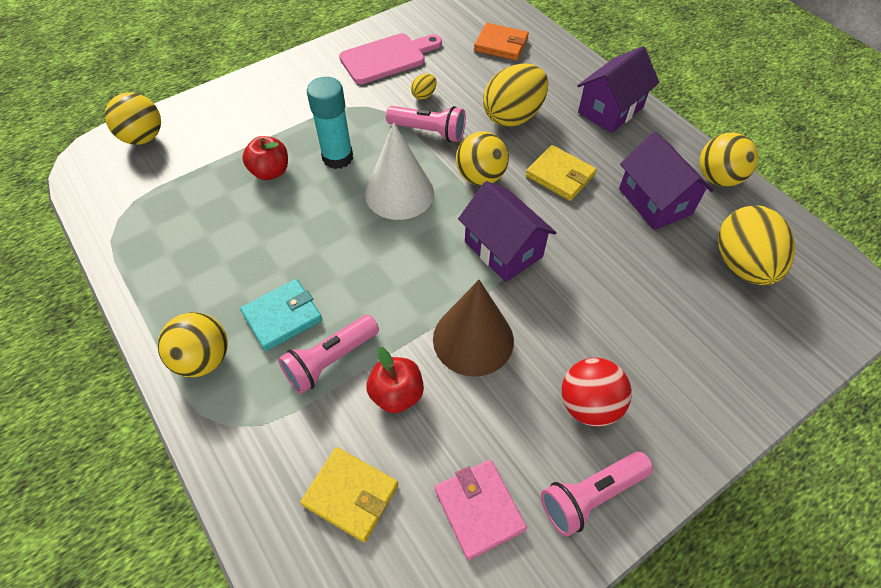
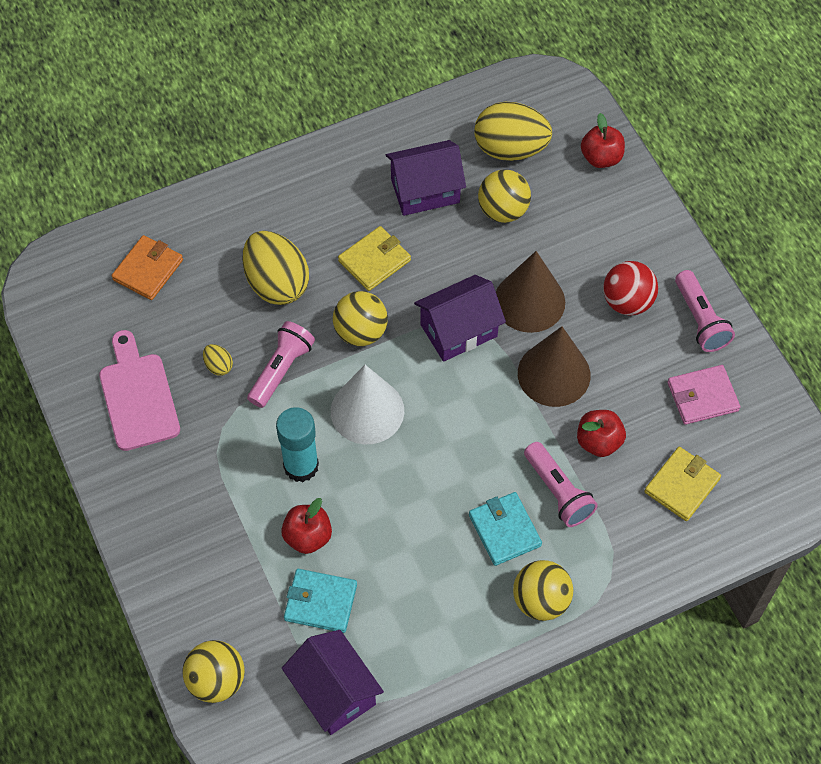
camera: 80 degrees left, 5 degrees up
(208, 189) = (320, 602): none -> turquoise wallet
(557, 305) = (529, 301): none -> brown cone
(610, 110) = (290, 191): purple house -> purple house (334, 692)
(718, 178) = (406, 130): yellow ball -> yellow ball (503, 210)
(777, 354) = (601, 158): none -> red apple

